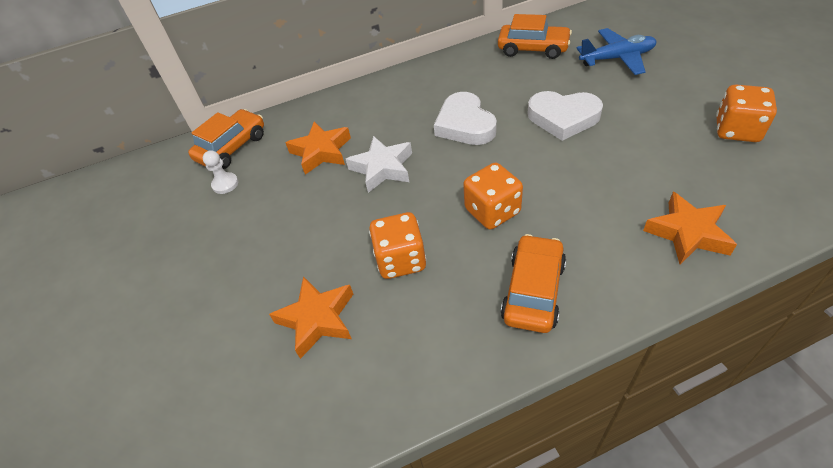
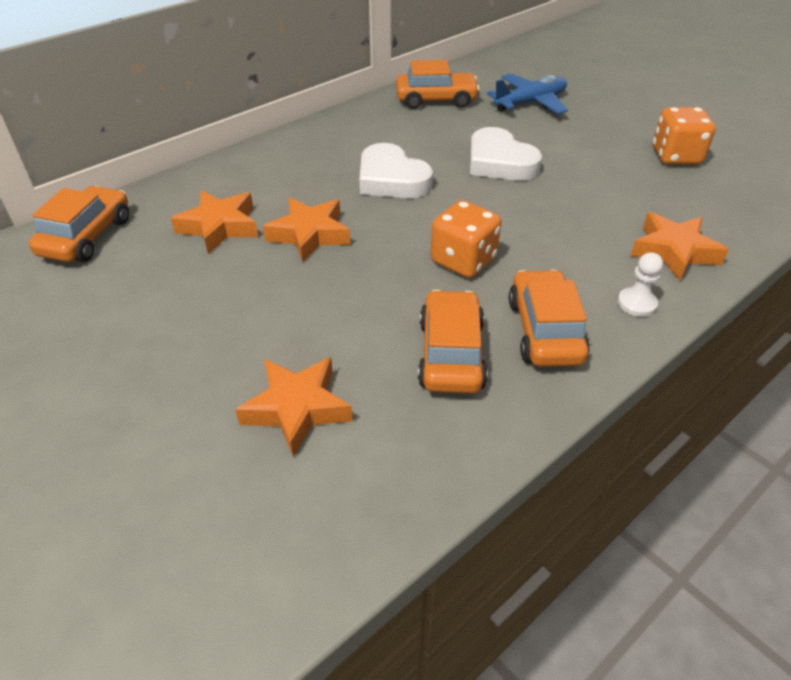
camera: 25 degrees left, 5 degrees down
(225, 184) = (95, 279): white pawn -> white pawn (636, 303)
(382, 168) = (309, 234): white star -> orange star
(401, 260) = (377, 326): orange dice -> none
(447, 297) = (451, 354): none -> orange car
(563, 118) = (499, 162): white heart -> white heart turned 60 degrees clockwise

